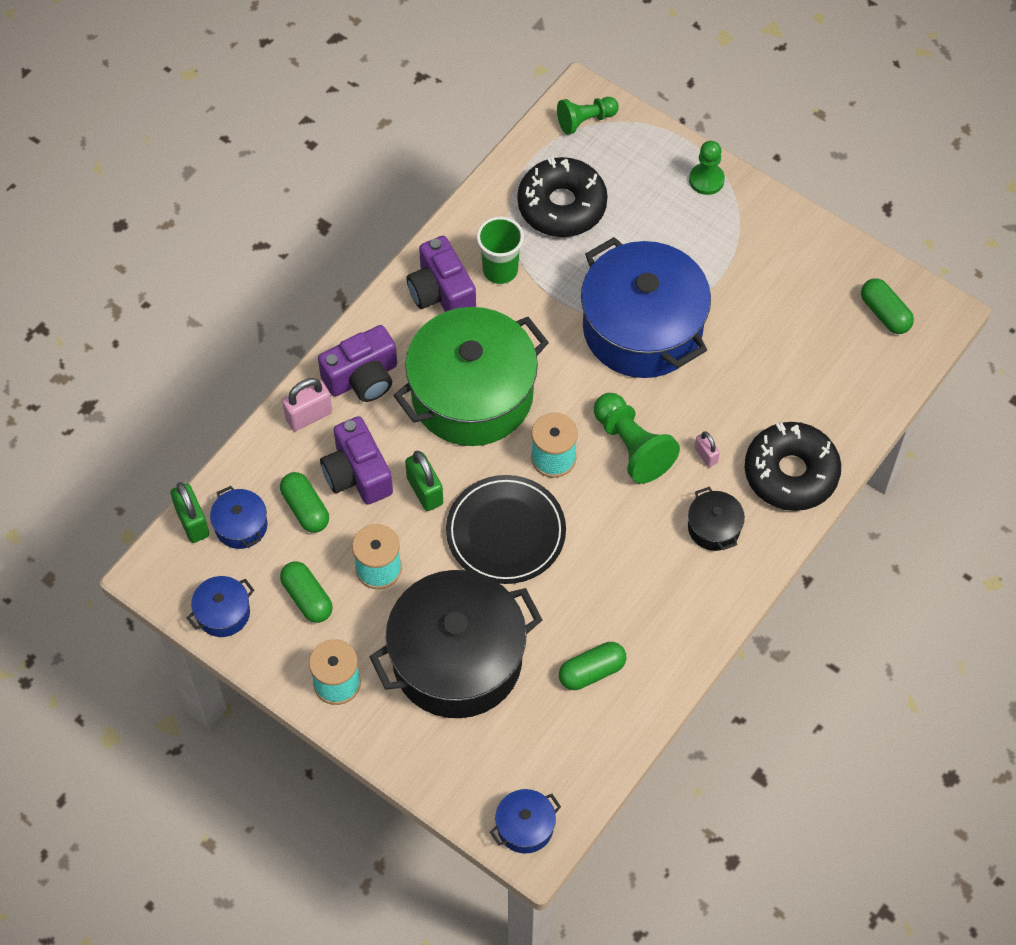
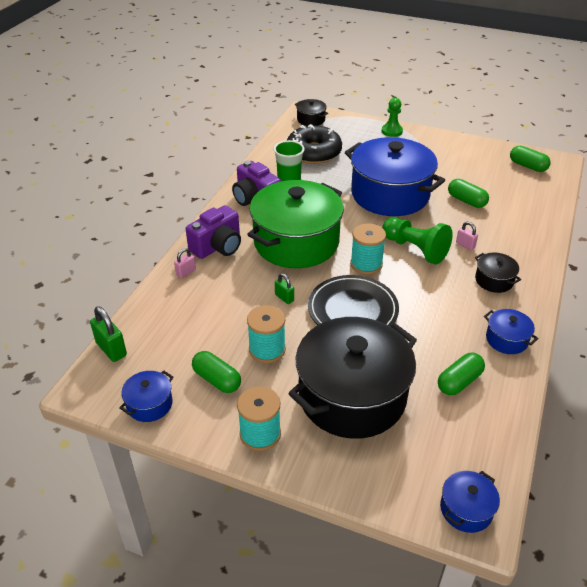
camera: 15 degrees left, 20 degrees down
(241, 526) = (151, 344): blue pot -> blue pot (506, 339)
(305, 508) = (199, 324): green capsule -> green capsule (466, 201)
(309, 416) = (186, 272): pink padlock -> pink padlock, size x0.60
(357, 474) = (231, 297): purple camera -> none
(425, 491) = (284, 298): green padlock -> green padlock, size x0.60
(585, 120) = (311, 119): green pawn -> black pot
(791, 473) = (524, 244): black donut -> none

